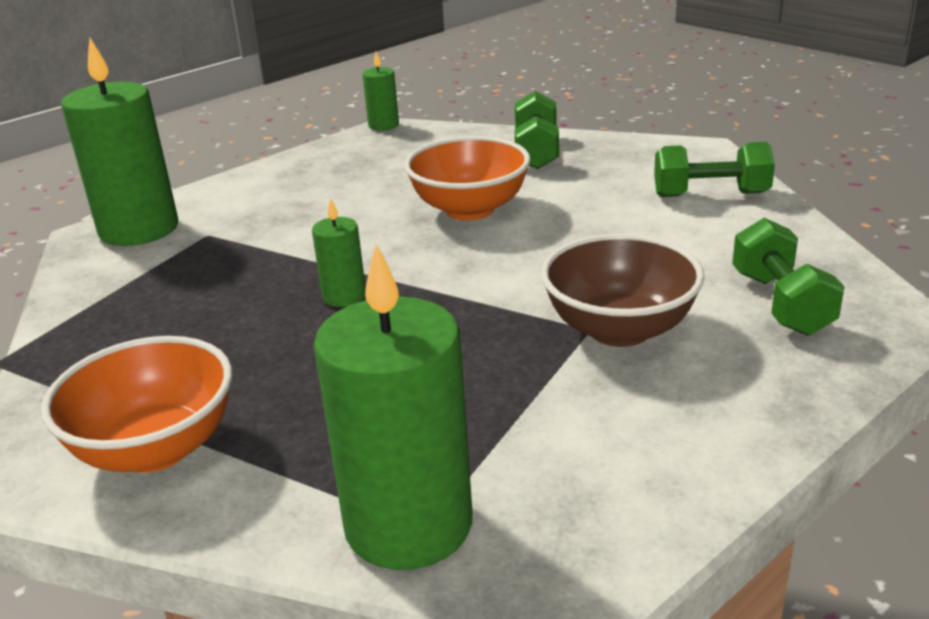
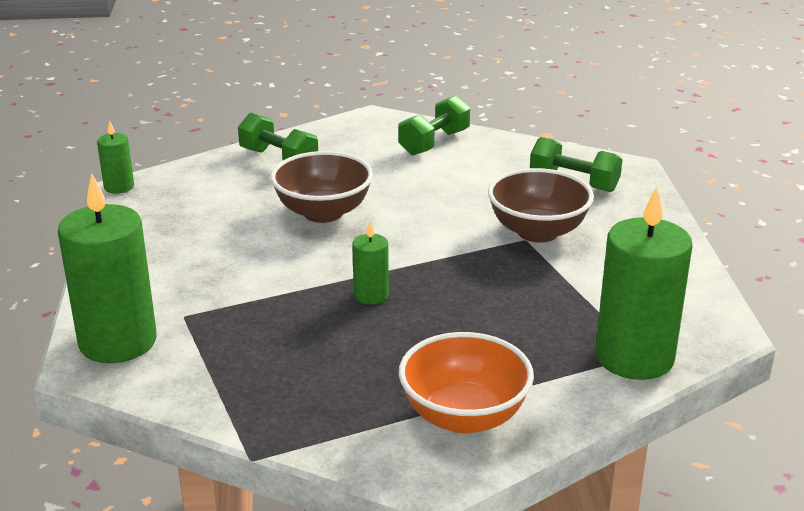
camera: 55 degrees left, 0 degrees up
(470, 209) = (323, 212): orange bowl -> brown bowl

